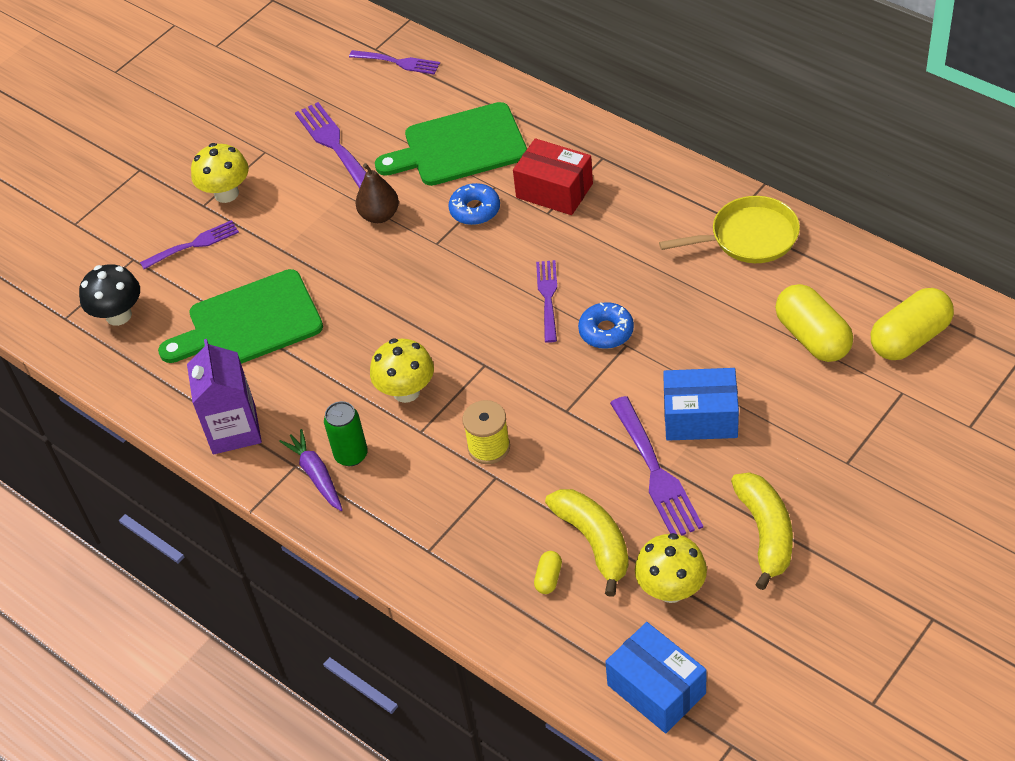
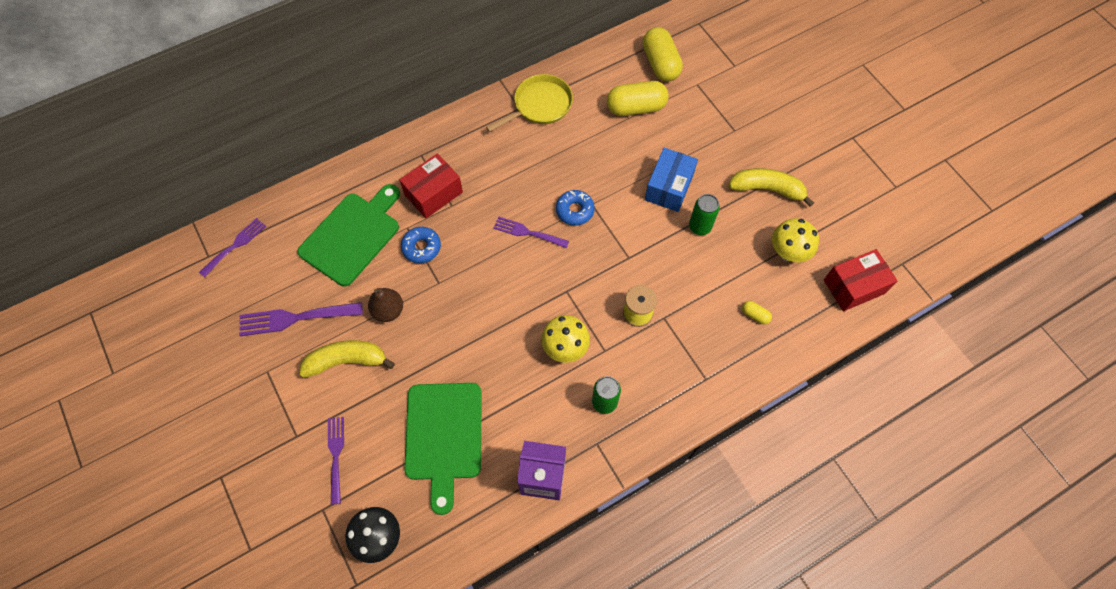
camera: 75 degrees left, 15 degrees up
(226, 193) = (295, 414): yellow mushroom -> none
(316, 475) = (611, 431): purple carrot -> none
(459, 146) = (353, 236): green cutting board -> green cutting board turned 150 degrees counterclockwise
(594, 542) = (738, 280): yellow banana -> yellow banana (347, 361)
(656, 472) = (699, 227): purple fork -> green can
(656, 689) = (854, 286): blue box -> red box
(749, 237) = (540, 105): yellow pan -> yellow pan turned 45 degrees clockwise

